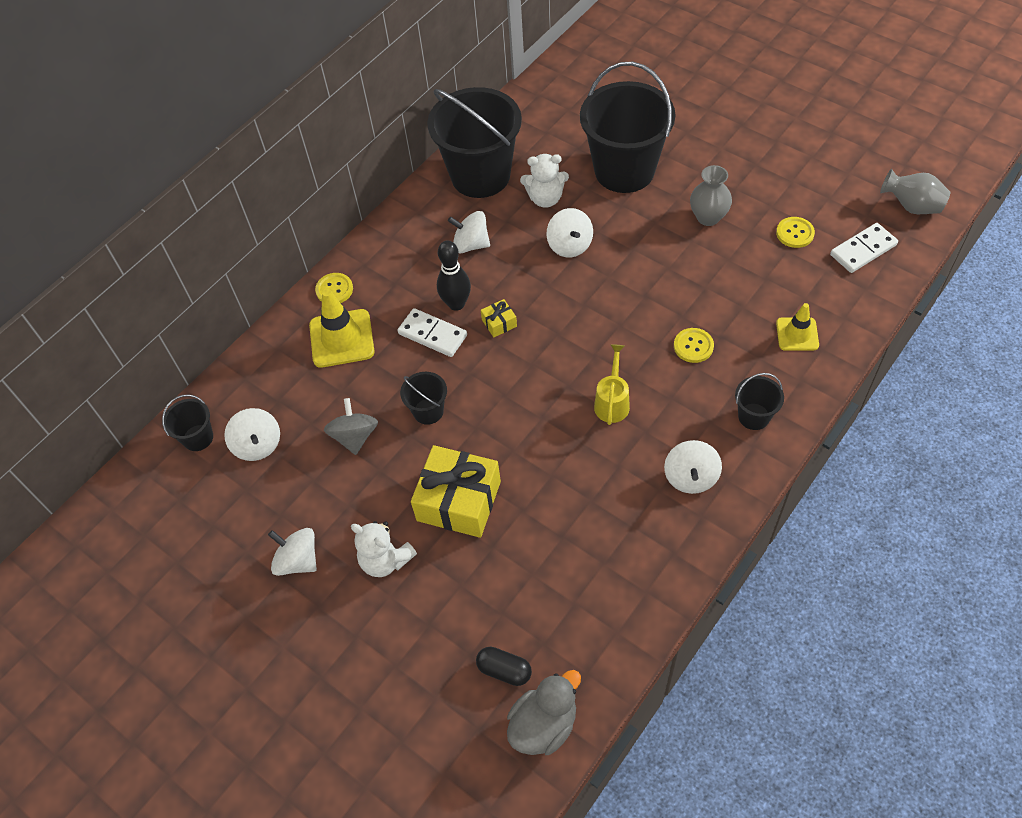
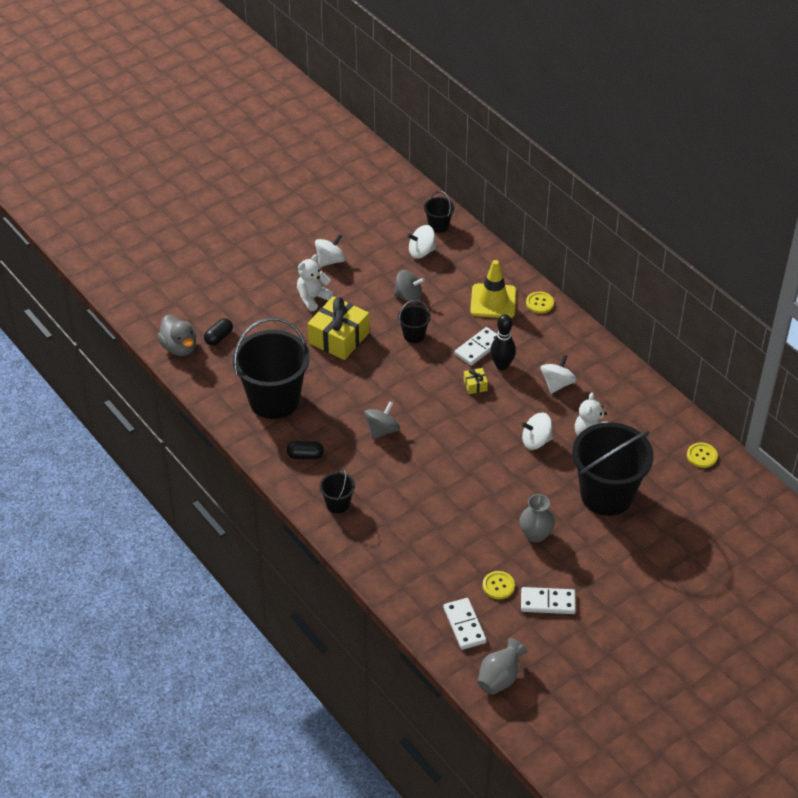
camera: 100 degrees right, 10 degrees down
(480, 175) = (630, 403): black bucket -> black bucket (274, 400)
(612, 402) = (382, 430): yellow watering can -> grey spinning top
(690, 477) = (305, 456): white spinning top -> black capsule
(693, 346) = (411, 488): yellow button -> yellow button (702, 456)
(794, 189) = (548, 602): none -> white domino
(797, 334) = (398, 553): yellow traffic cone -> none

